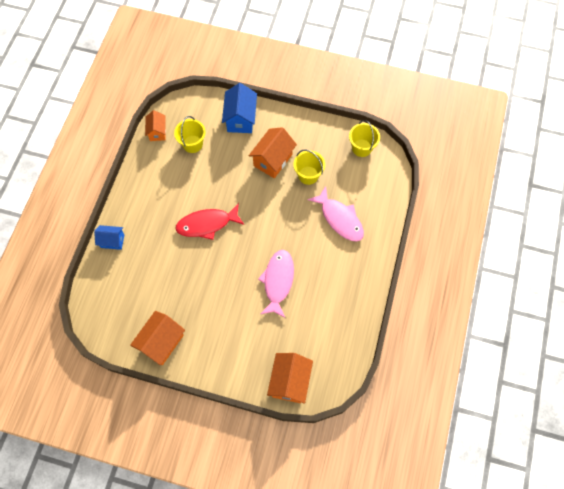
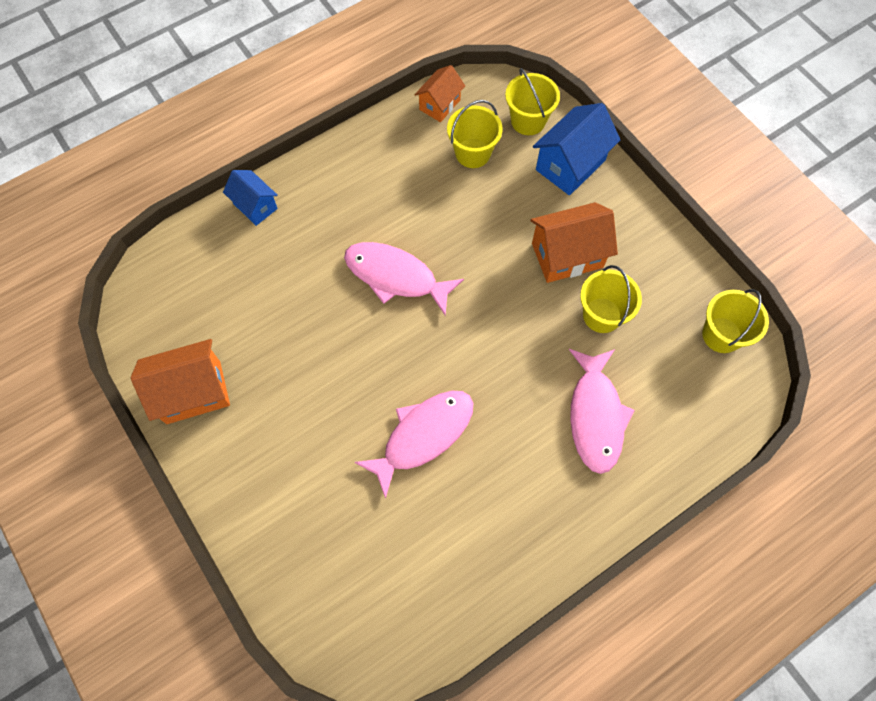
camera: 40 degrees right, 0 degrees up
(205, 111) = (528, 121): none -> yellow bucket
(207, 224) = (396, 276): red fish -> pink fish
(290, 381) = (310, 599): orange house -> none

